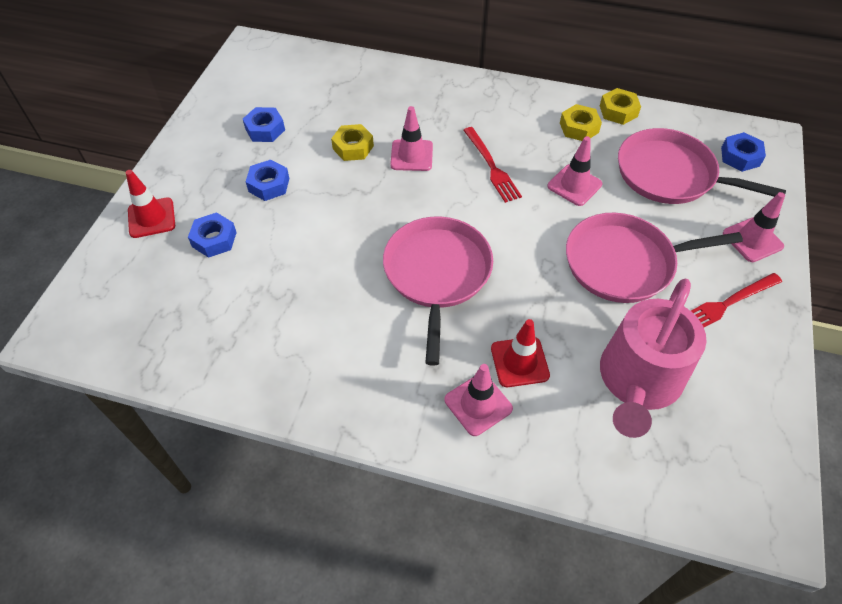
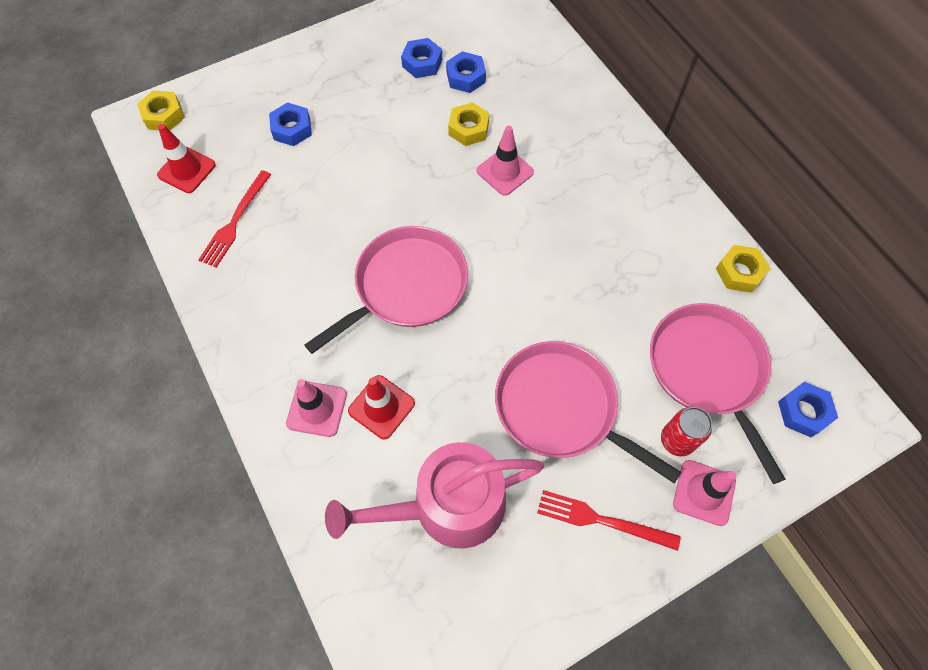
camera: 45 degrees right, 10 degrees up
(151, 218) = (272, 79): red traffic cone -> red traffic cone (187, 170)
(269, 185) = (373, 113): blue nut -> blue nut (466, 77)
(491, 166) = (557, 232): red fork -> red fork (235, 221)
(574, 185) = (606, 307): pink traffic cone -> none
(579, 128) = (680, 258): yellow nut -> yellow nut (163, 115)
(704, 225) = (677, 440): none -> red can

